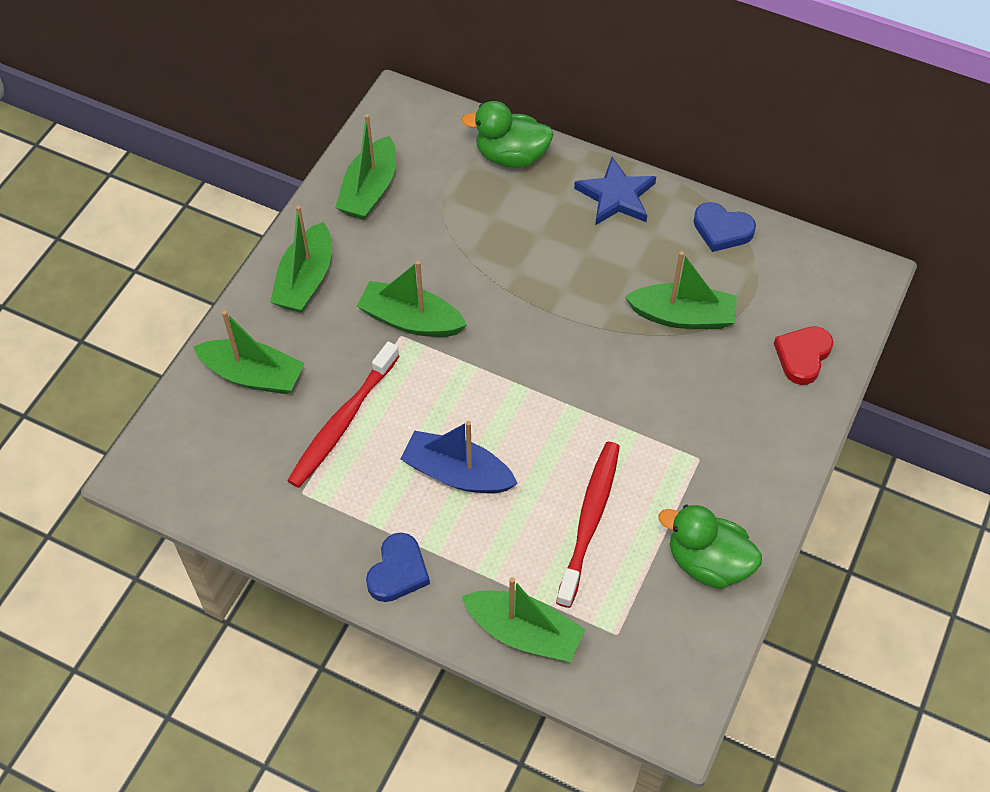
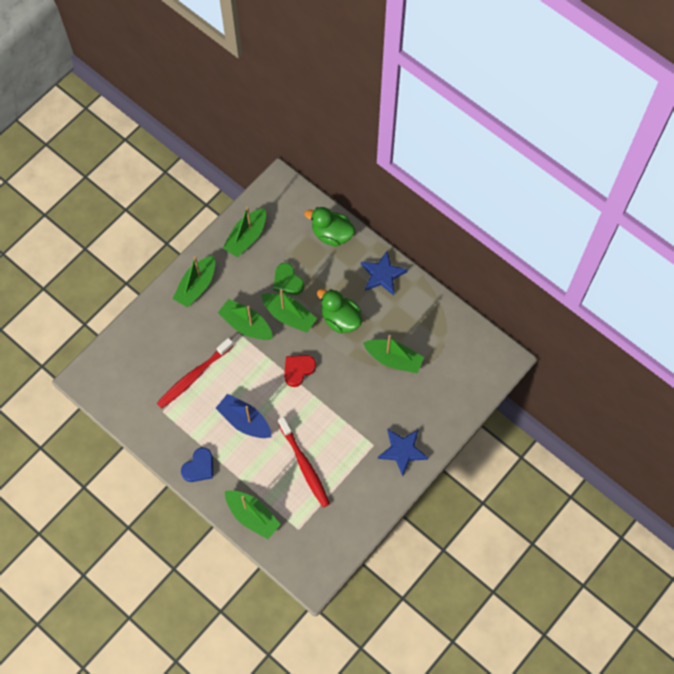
camera: 15 degrees right, 10 degrees up
(253, 375) = (154, 337): green boat -> green boat (289, 316)
(460, 239) = (287, 281): none -> green heart
(589, 521) = (304, 465): red toothbrush -> red toothbrush turned 120 degrees clockwise
(707, 562) = (357, 503): green duck -> green duck (340, 319)
(722, 230) = (434, 311): blue heart -> none
(753, 456) = (402, 451): none -> blue star
(802, 356) = (450, 400): red heart -> red heart (298, 370)

